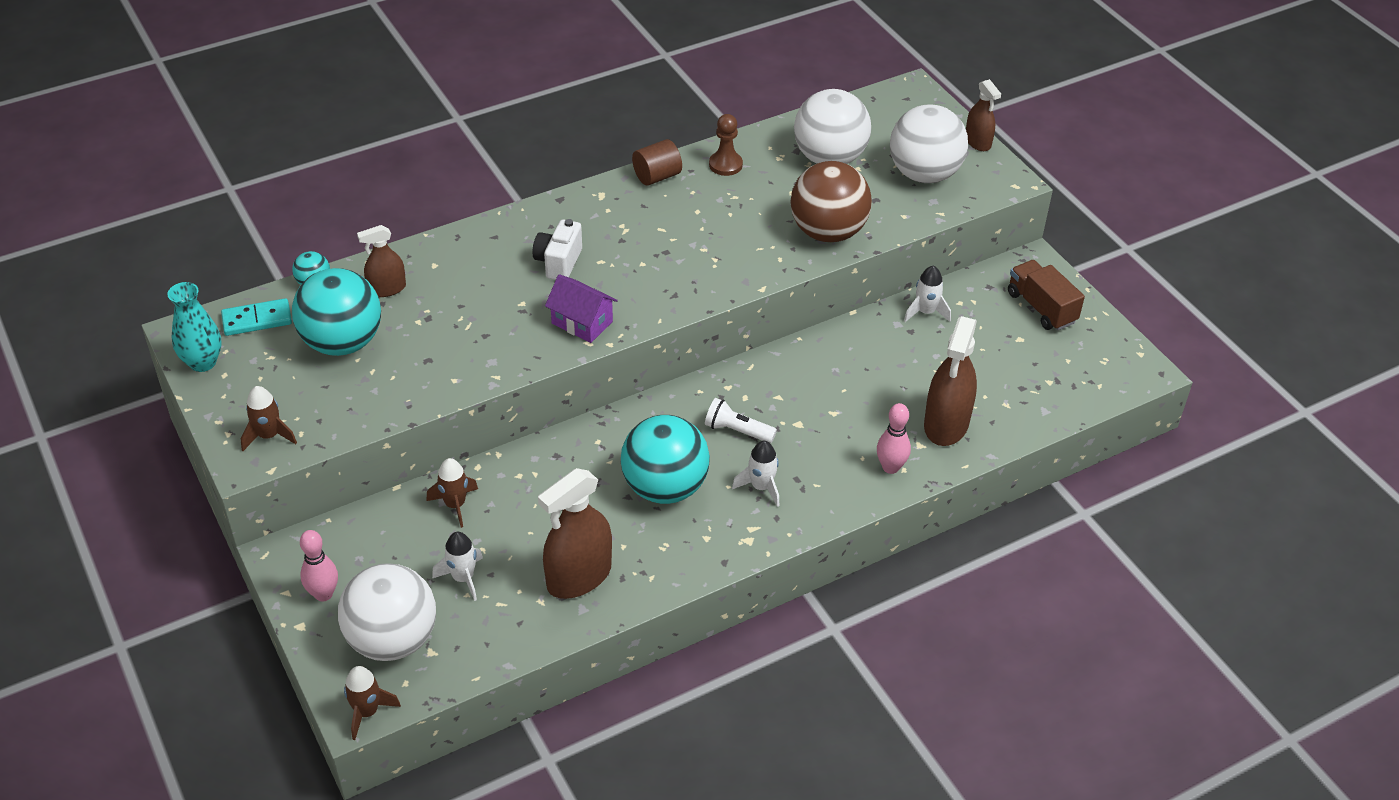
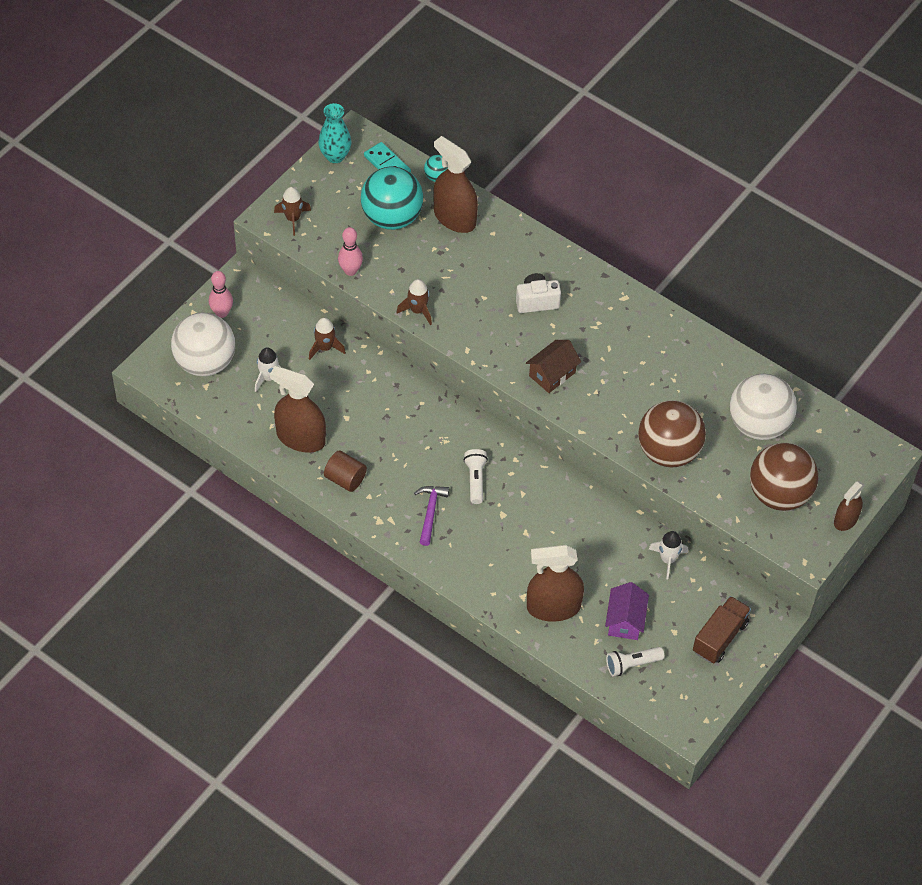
camera: 65 degrees right, 10 degrees up
(367, 712) = (149, 373): brown rocket -> brown rocket (417, 310)
(387, 289) = (454, 218): brown spray bottle -> brown spray bottle, size x1.73
(582, 322) = (484, 338): purple house -> purple house (625, 621)
(657, 176) = (666, 323): brown cylinder -> brown cylinder (345, 479)
(665, 488) = (400, 456): turquoise ball -> none
(669, 284) = (552, 374): none -> brown house
(725, 165) = (707, 361): brown pawn -> none
(761, 487) = (430, 512): white rocket -> purple hammer
(890, 467) = (490, 584): pink bowling pin -> pink bowling pin (350, 271)
(924, 174) = (779, 494): white ball -> brown ball
(1048, 386) = (632, 664): none -> white flashlight

